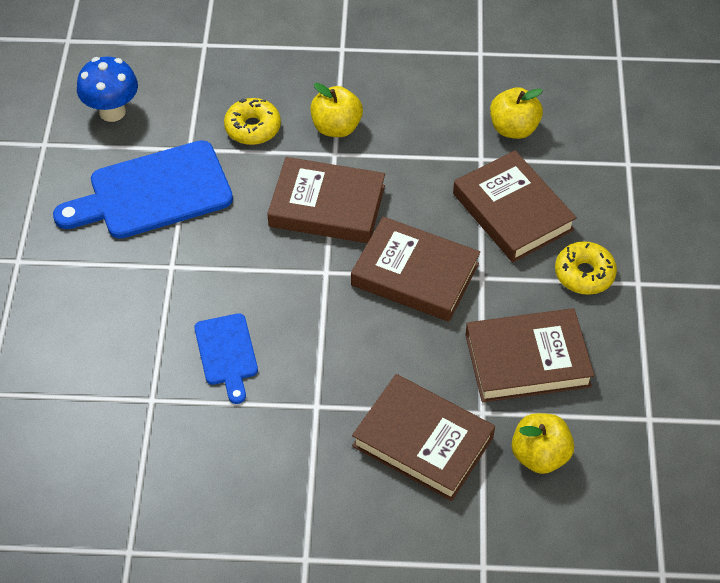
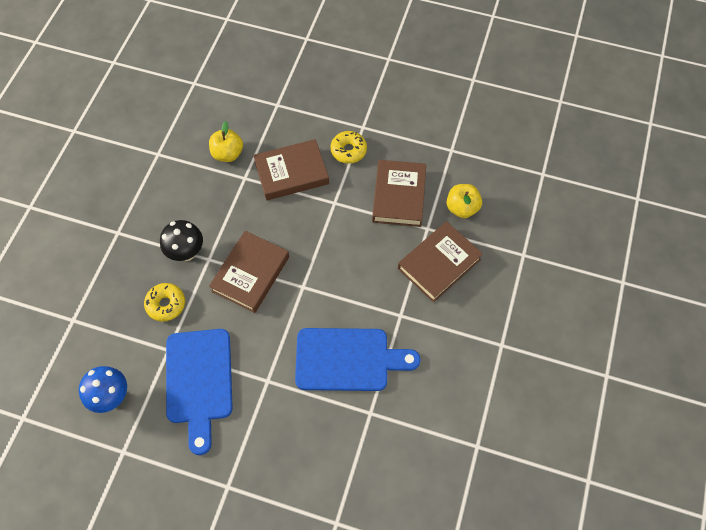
camera: 75 degrees left, 10 degrees up
(227, 353) = (348, 359): blue cutting board -> blue cutting board, size x1.83
(336, 127) = (186, 252): yellow apple -> black mushroom
(415, 274) = (321, 237): brown book -> none

